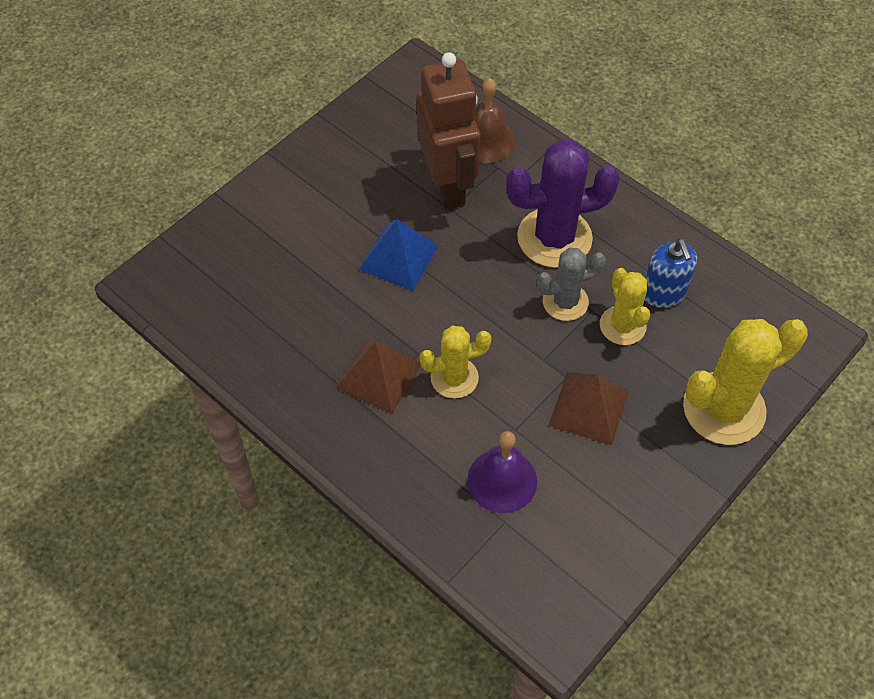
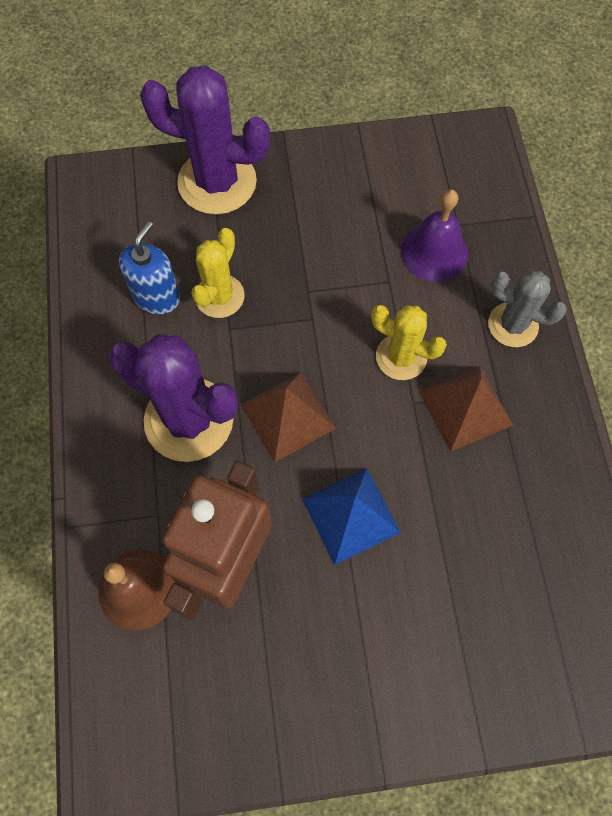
camera: 140 degrees left, 10 degrees up
(565, 302) = (244, 352): grey cactus -> grey cactus (513, 325)
(589, 408) = (315, 255): brown pyramid -> brown pyramid (287, 416)
(724, 409) = (217, 182): yellow cactus -> purple cactus

